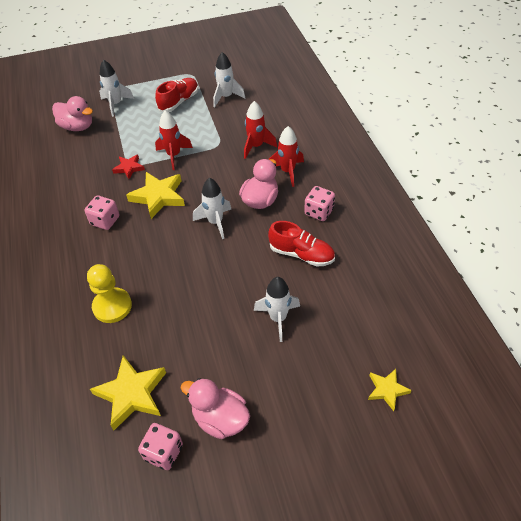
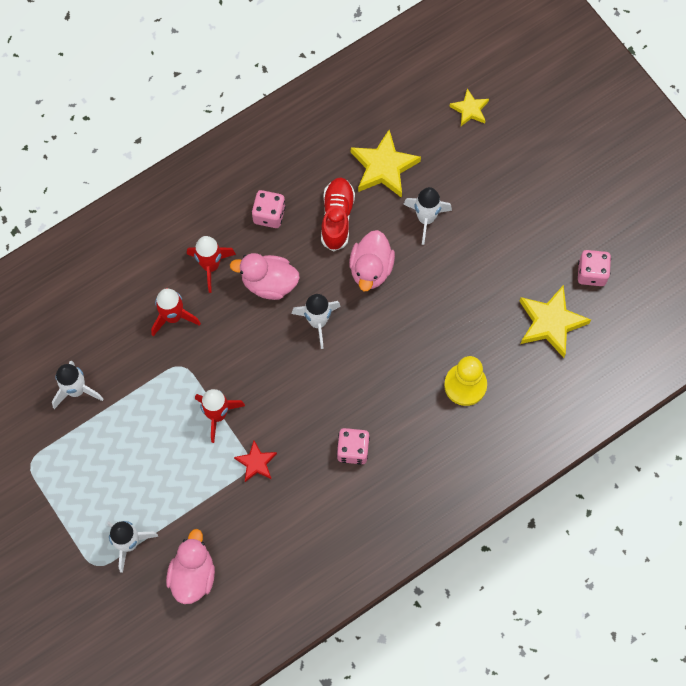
camera: 110 degrees left, 20 degrees up
(158, 197) = (296, 403): yellow star -> yellow star (383, 167)
(179, 102) = (102, 453): red shoe -> none
(220, 419) = (546, 238): pink duck -> pink duck (371, 269)

